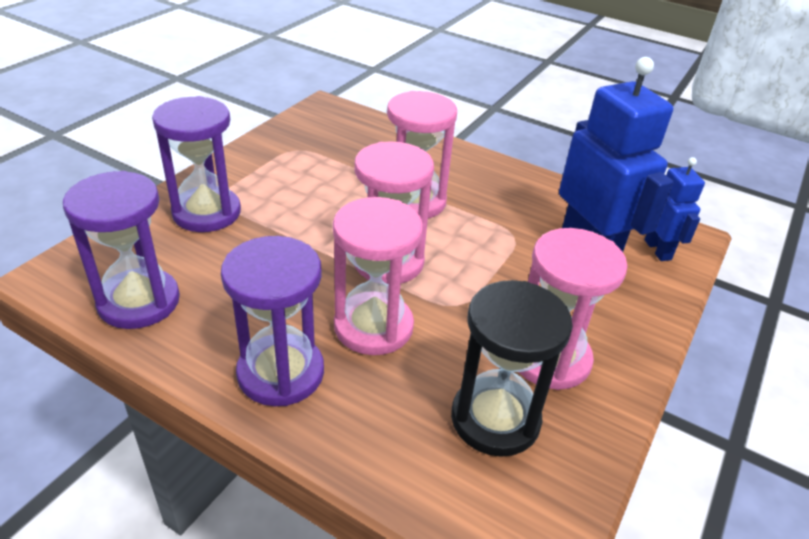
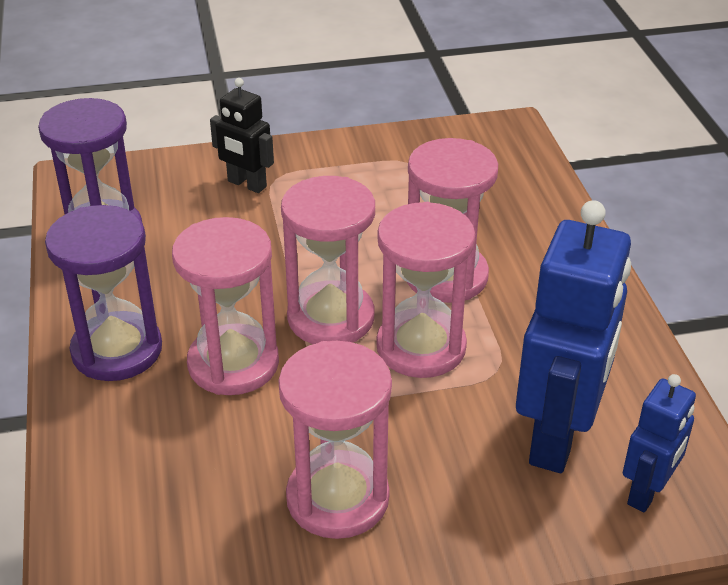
camera: 50 degrees right, 0 degrees up
(206, 212) = (246, 184): purple hourglass -> black robot
(461, 247) = (421, 347): none -> pink hourglass
(495, 419) = (212, 504): black hourglass -> none

